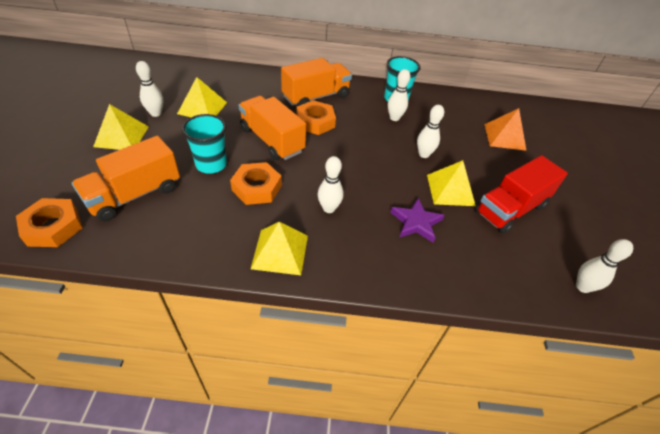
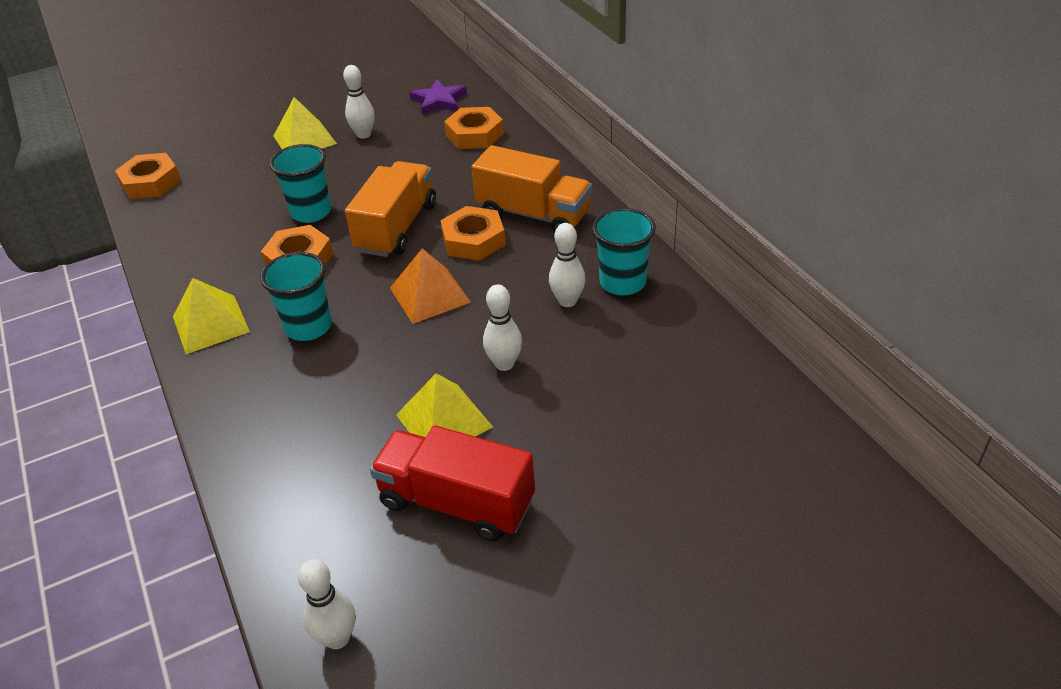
camera: 65 degrees right, 5 degrees down
(135, 195) = (224, 196): orange truck -> none
(202, 108) = (407, 153): yellow pyramid -> none
(218, 81) = (475, 134): none -> orange nut
(329, 208) = (308, 327): white bowling pin -> turquoise cup
(416, 222) = (342, 411): purple star -> purple star (439, 101)
(504, 137) = (660, 439): orange pyramid -> orange pyramid (429, 295)

